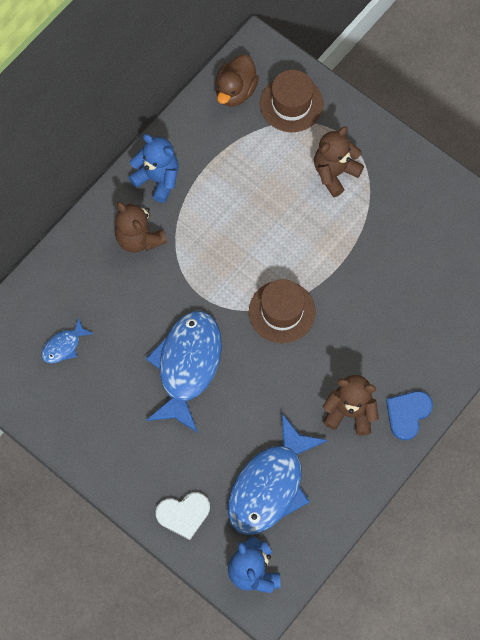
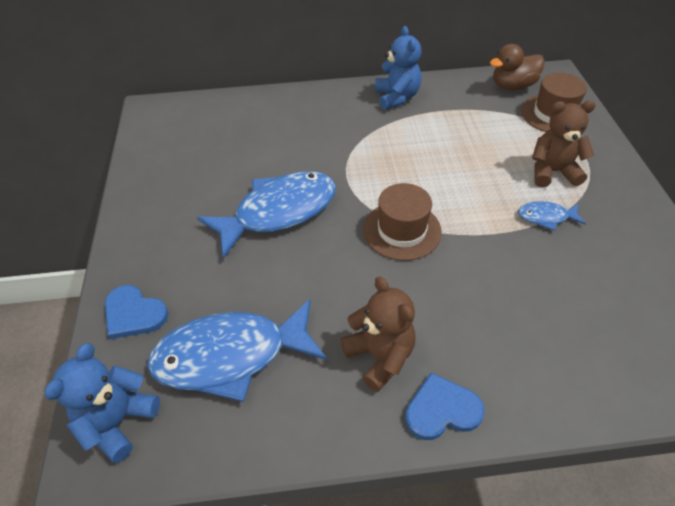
camera: 45 degrees right, 20 degrees down
(64, 346) = (212, 141): blue fish -> blue fish (546, 217)
(139, 238) = (343, 118): brown teddy bear -> none
(183, 514) = (134, 314): white heart -> blue heart

